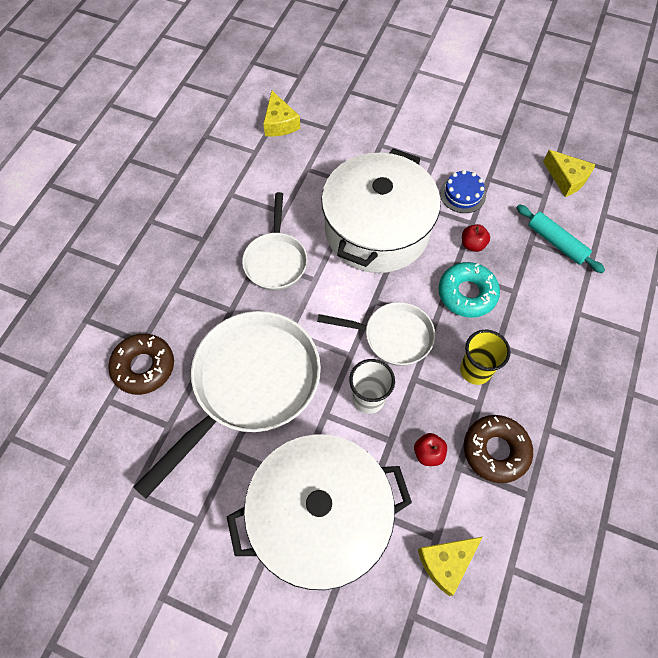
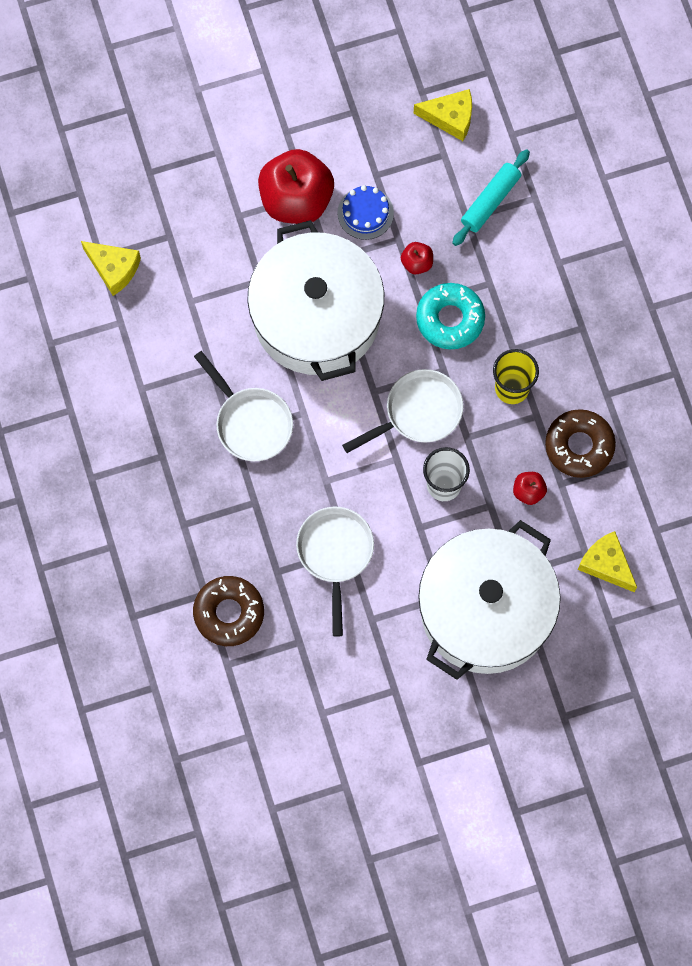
camera: 40 degrees left, 10 degrees up
(250, 385) = (335, 554): white pan -> white pan, size x0.56
(424, 159) = (296, 200): none -> red apple
(446, 562) = (606, 564): yellow cheese -> yellow cheese turned 120 degrees clockwise
(556, 243) = (490, 201): turquoise rolling pin -> turquoise rolling pin turned 60 degrees counterclockwise

